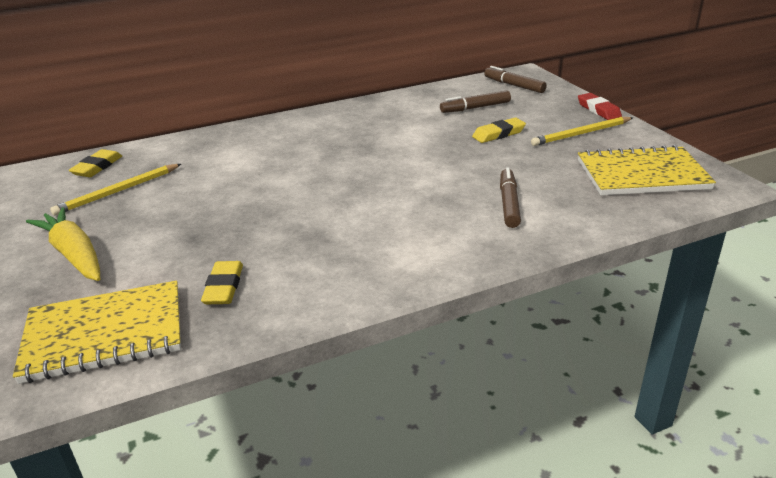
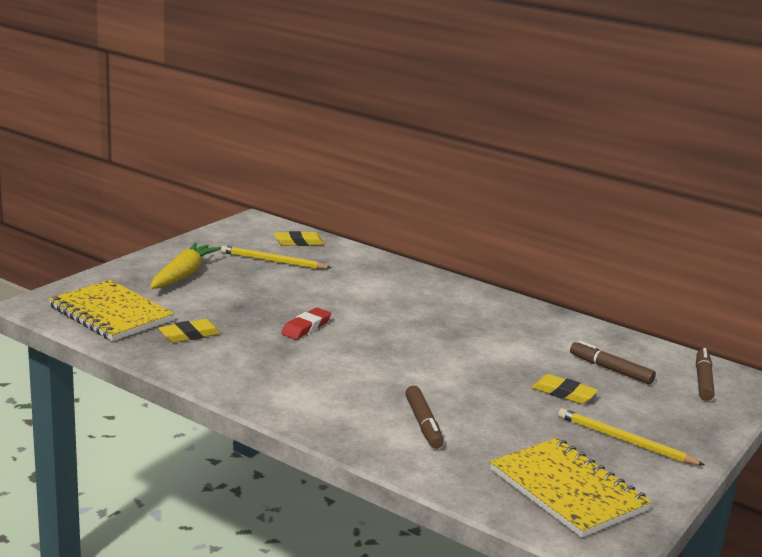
camera: 55 degrees right, 10 degrees down
(509, 204) = (423, 424): brown marker -> brown marker turned 105 degrees clockwise
(598, 110) = (706, 443): red eraser -> red eraser (306, 327)

